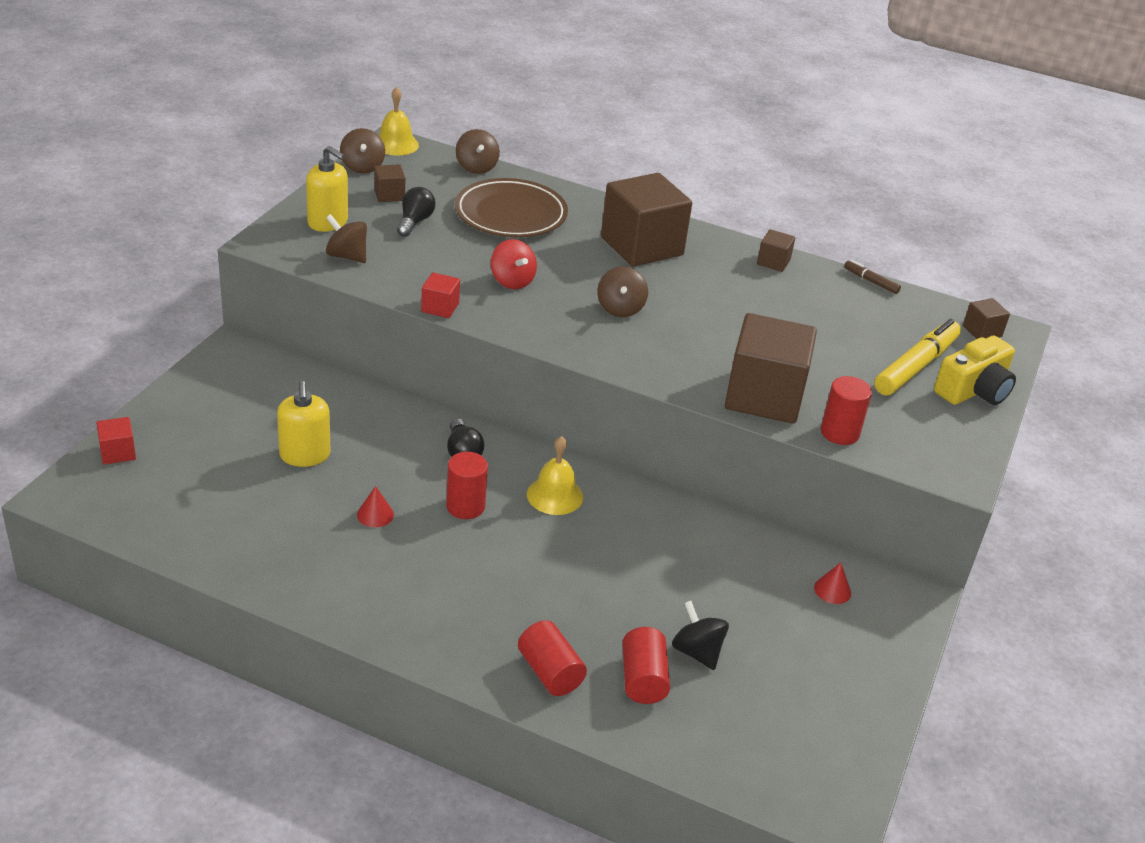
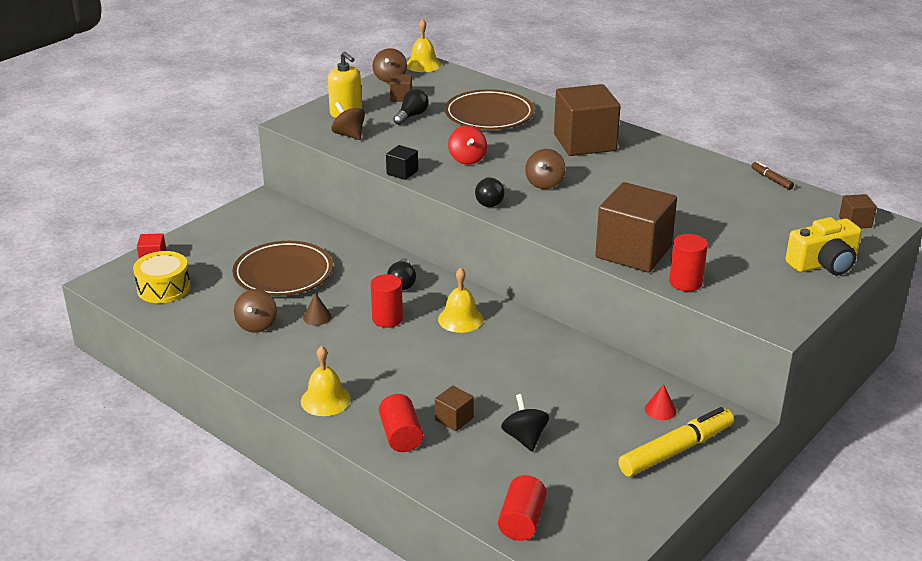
camera: 20 degrees right, 5 degrees down
(151, 495) = (164, 288): none -> yellow drum
(305, 455) = (283, 273): yellow soap dispenser -> brown plate
(375, 514) = (317, 317): red cone -> brown cone
(435, 635) = (325, 400): none -> yellow bell
(440, 307) = (402, 172): red cube -> black cube
(476, 167) = (478, 83): brown spinning top -> brown spinning top (257, 325)
(565, 340) = (489, 201): none -> black light bulb
(643, 679) = (472, 450): red cylinder -> red cylinder (522, 521)
(773, 262) = (691, 160): brown cube -> brown cube (454, 419)
(916, 366) = (779, 242): yellow marker -> yellow marker (676, 450)

